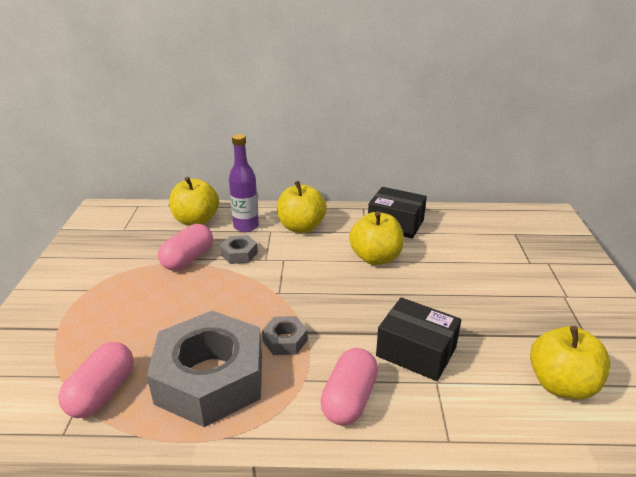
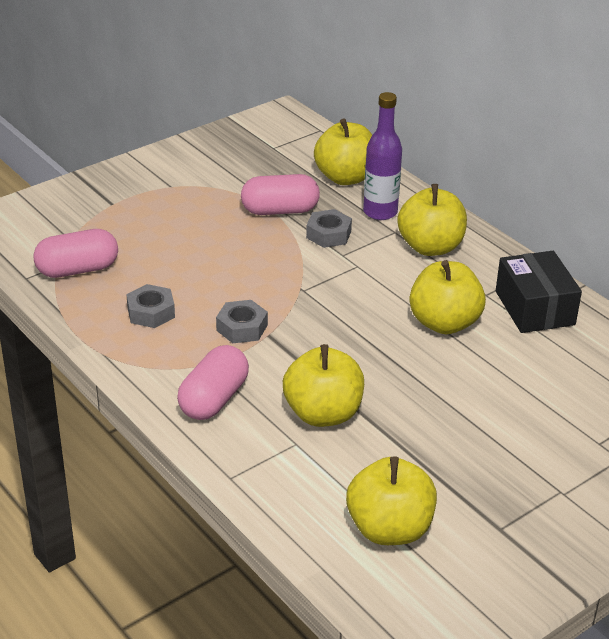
camera: 50 degrees right, 5 degrees up
(210, 378) = (151, 312): grey nut -> grey nut, size x0.42
(349, 399) = (214, 399): pink capsule -> pink capsule turned 45 degrees counterclockwise
(416, 351) = (323, 414): black box -> yellow apple

